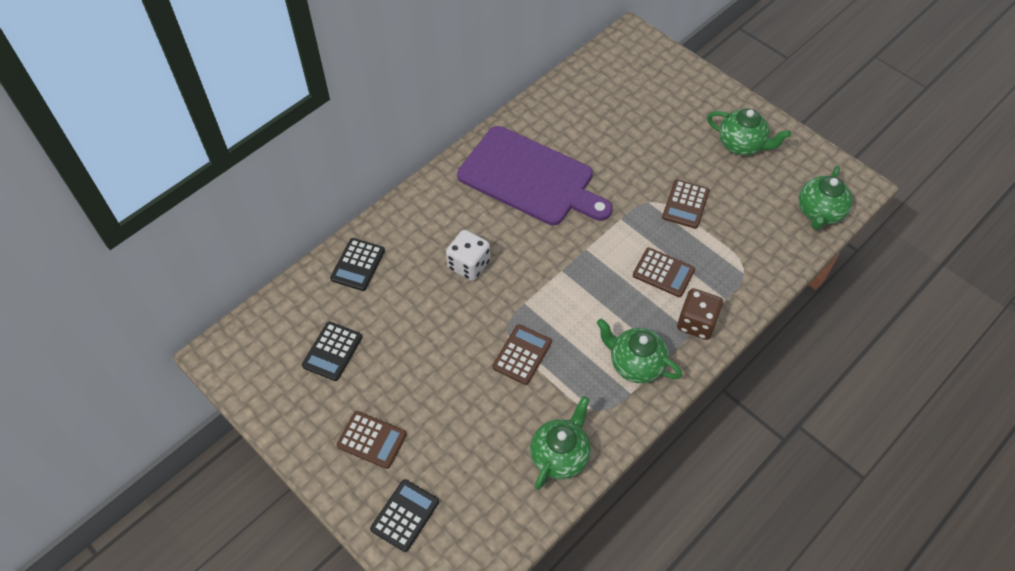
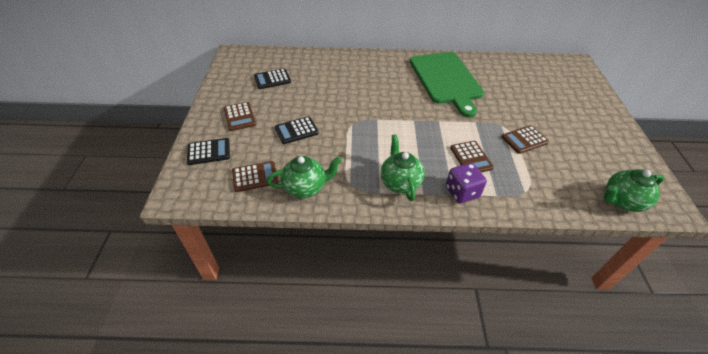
camera: 45 degrees right, 10 degrees down
(358, 265) = (325, 61): black calculator -> black calculator (296, 130)
(469, 265) = (371, 90): white dice -> none
(522, 354) = (347, 136): brown calculator -> brown calculator (255, 176)
(530, 178) = (446, 80): purple cutting board -> green cutting board
(696, 323) = (462, 192): brown dice -> purple dice
(741, 145) = (598, 138): green teapot -> none

